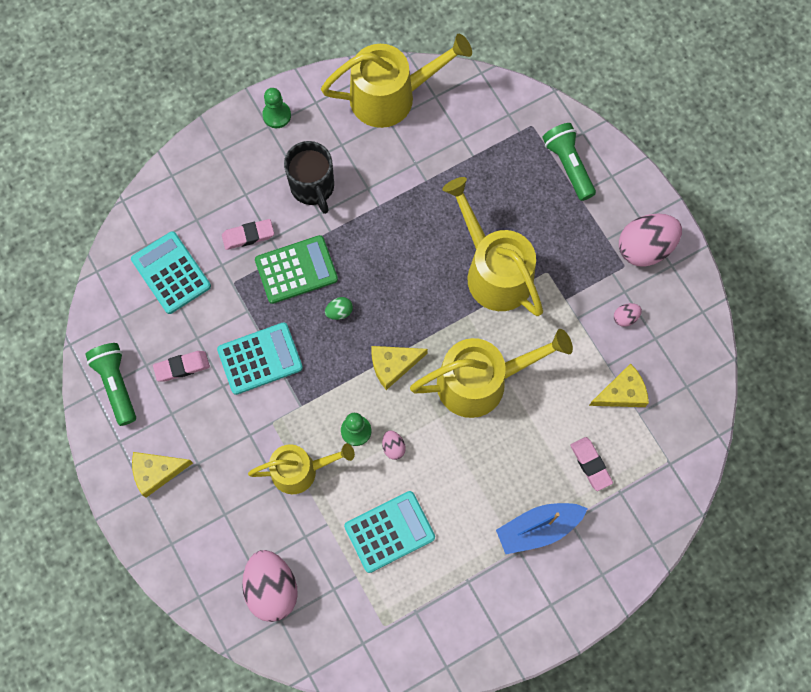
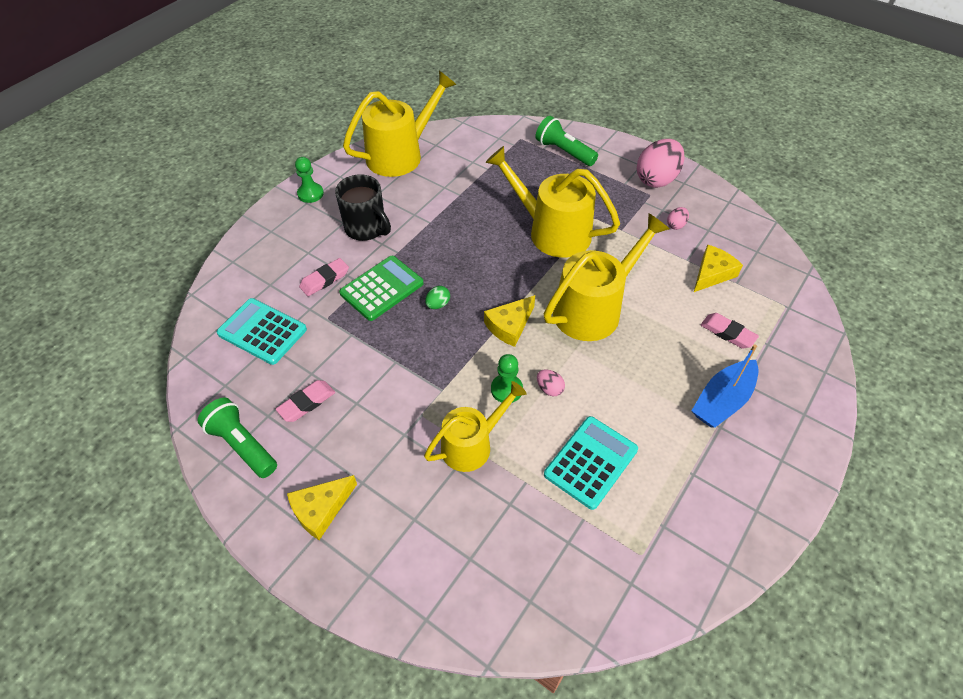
camera: 25 degrees left, 20 degrees down
(260, 358) = (382, 367): turquoise calculator -> none
(272, 588) = (503, 571): pink egg -> none

